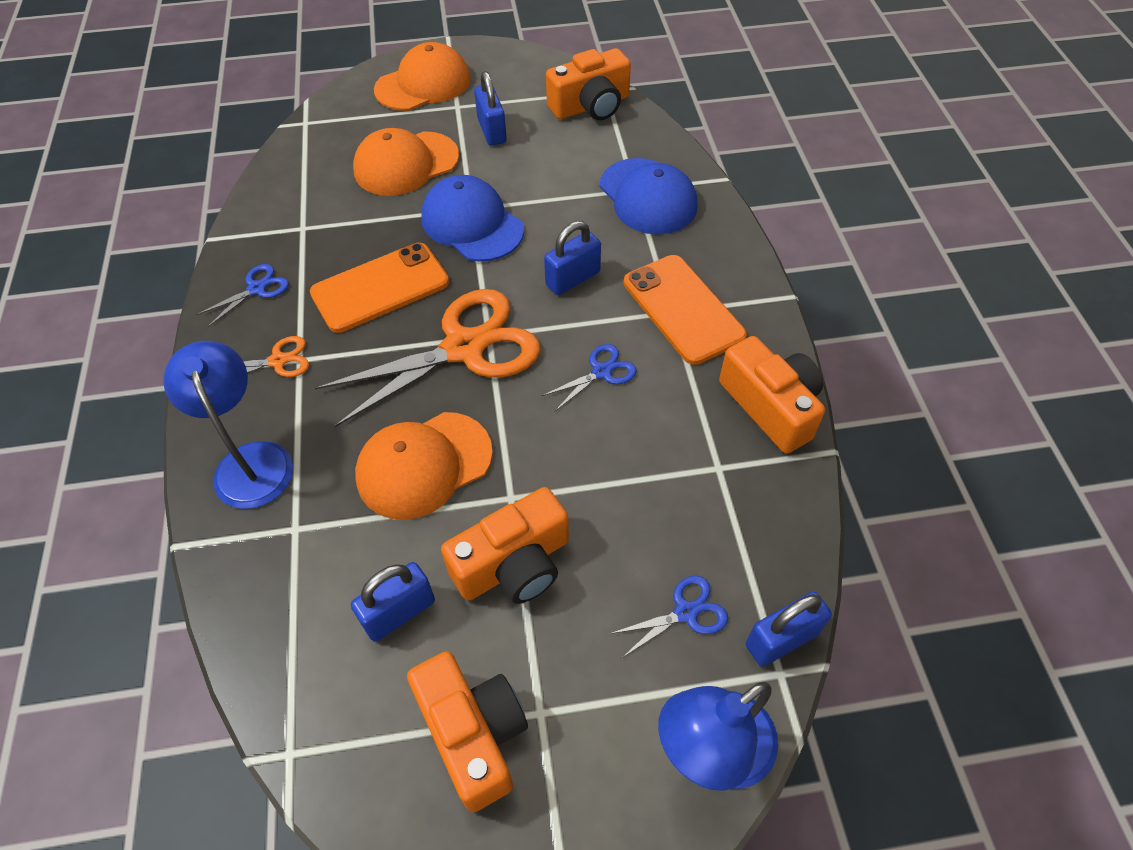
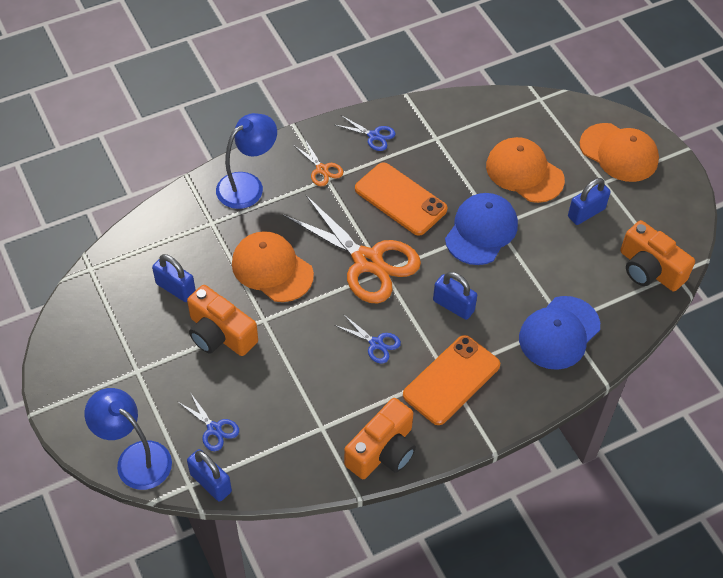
camera: 70 degrees right, 0 degrees up
(473, 734) = (118, 343): orange camera -> none

